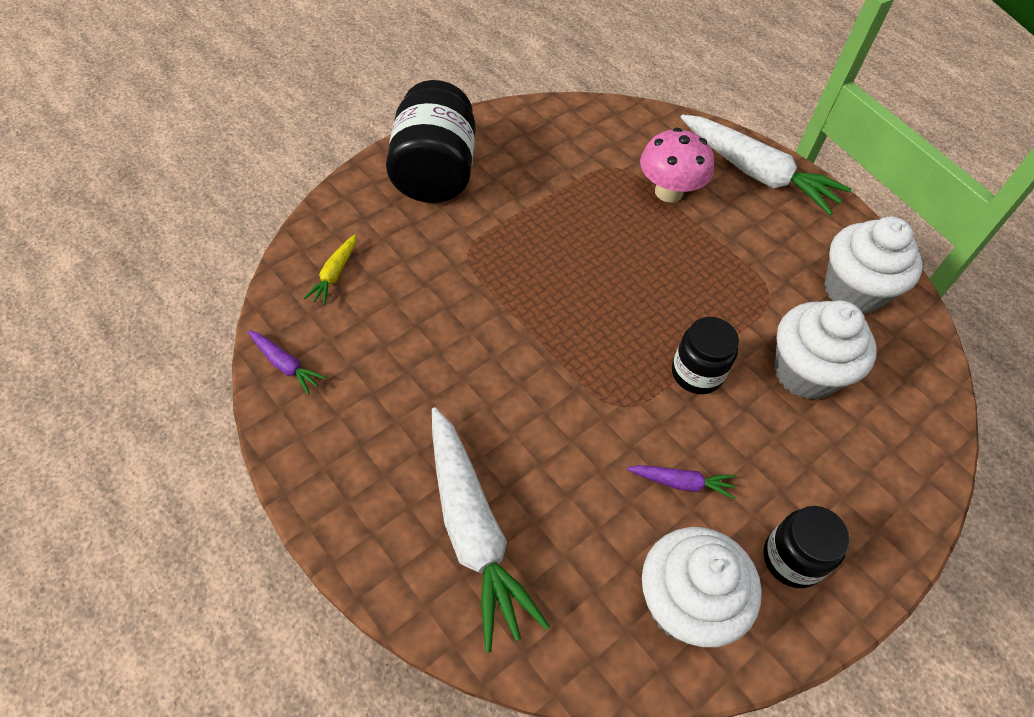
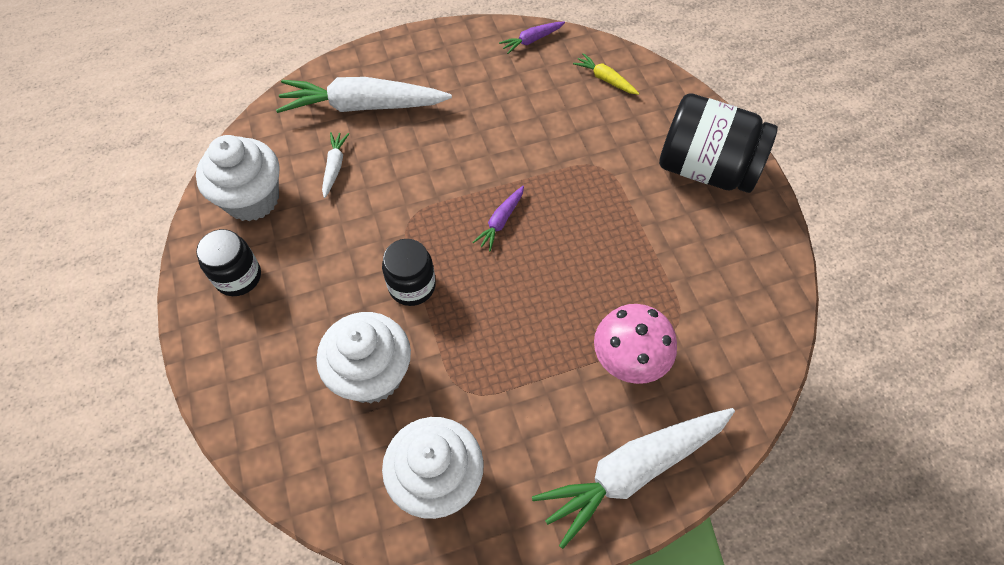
camera: 115 degrees right, 5 degrees up
(587, 521) = (335, 166): none -> white carrot
(681, 483) = (329, 233): purple carrot -> purple carrot (500, 221)

